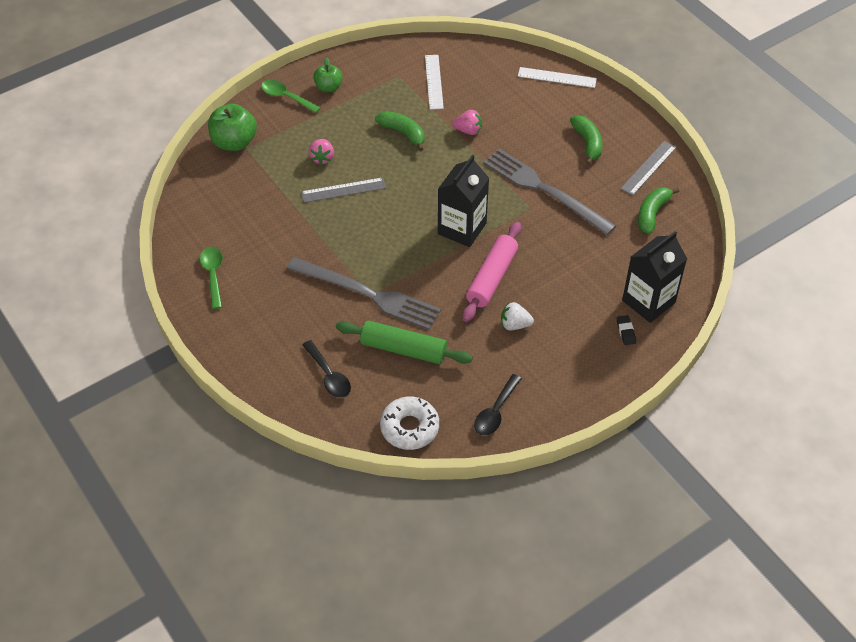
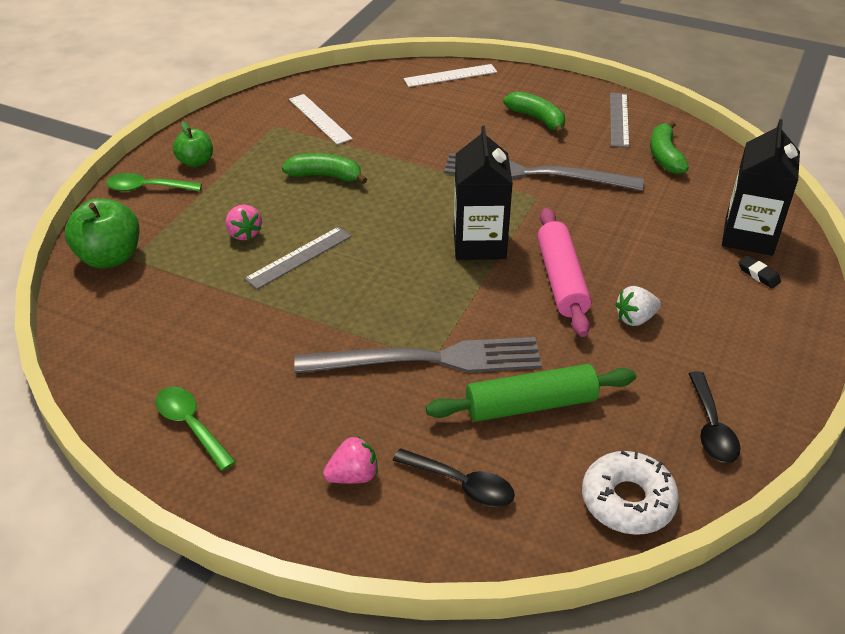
camera: 30 degrees left, 10 degrees down
(468, 131) = (399, 149): pink strawberry -> pink strawberry (353, 476)

